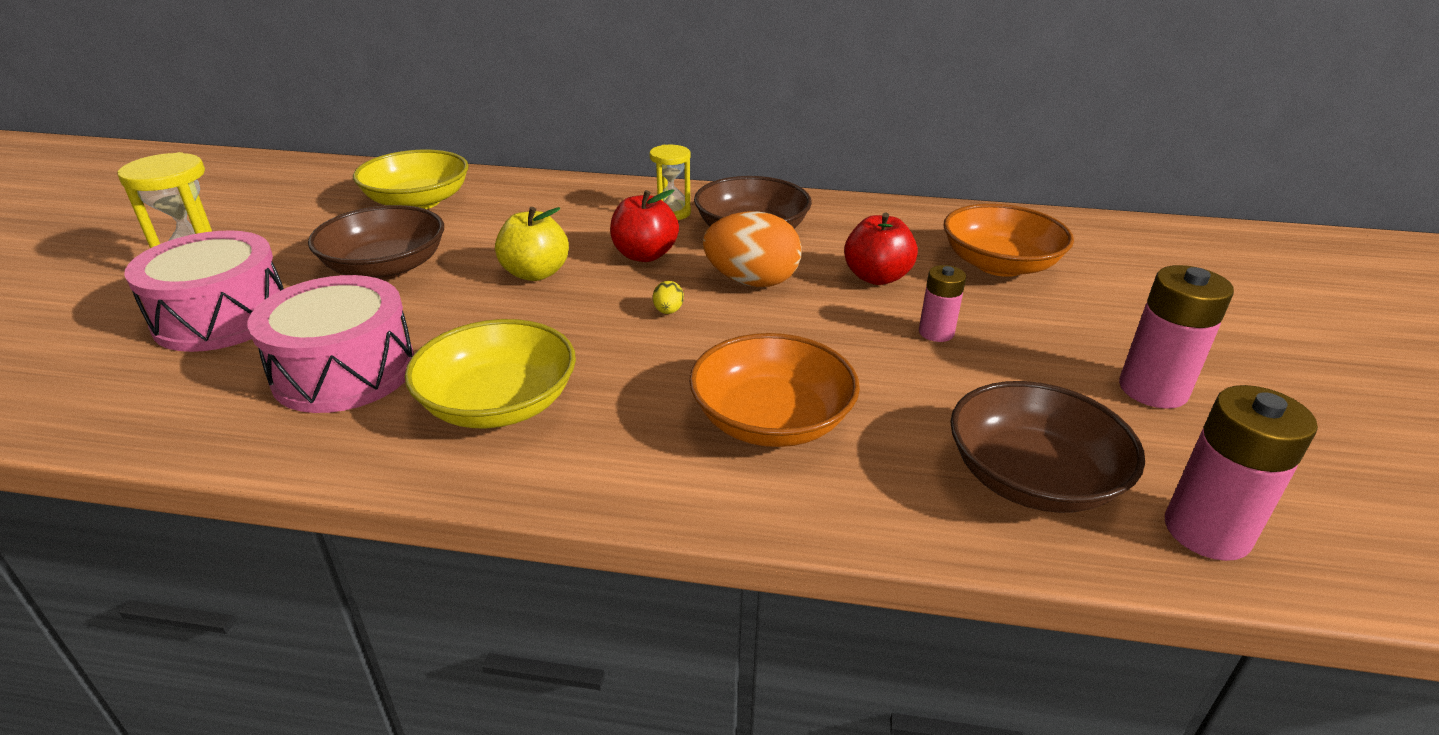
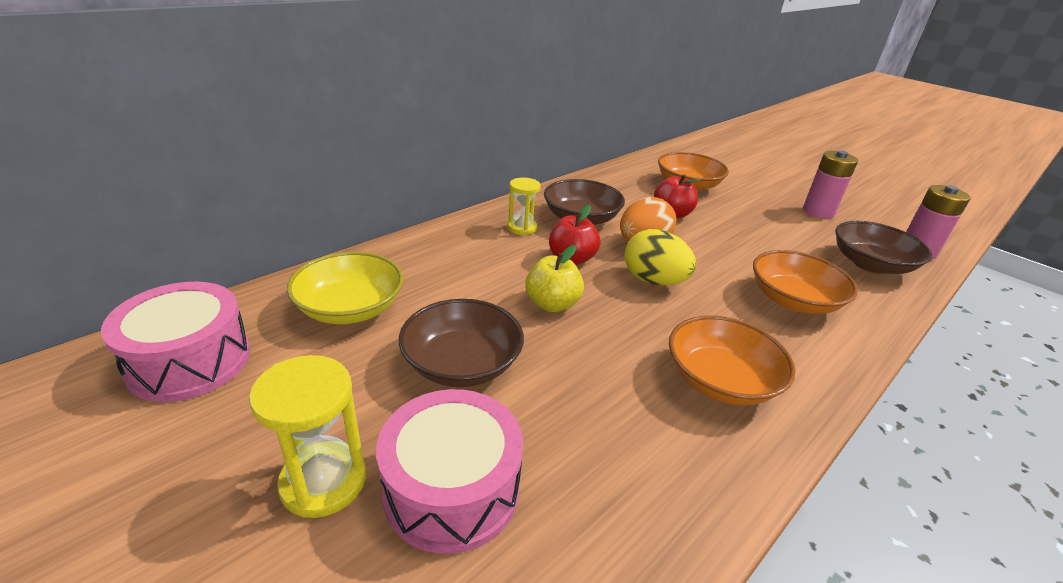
camera: 55 degrees left, 0 degrees up
(344, 371) = (622, 437): pink drum -> pink drum (190, 361)
(499, 404) = (720, 380): yellow bowl -> orange bowl
(668, 311) = (653, 281): yellow egg -> yellow egg, size x2.49
(936, 332) = (739, 227): pink battery -> none

